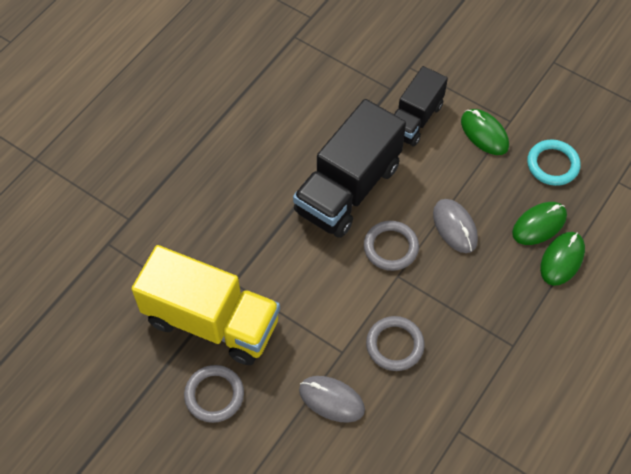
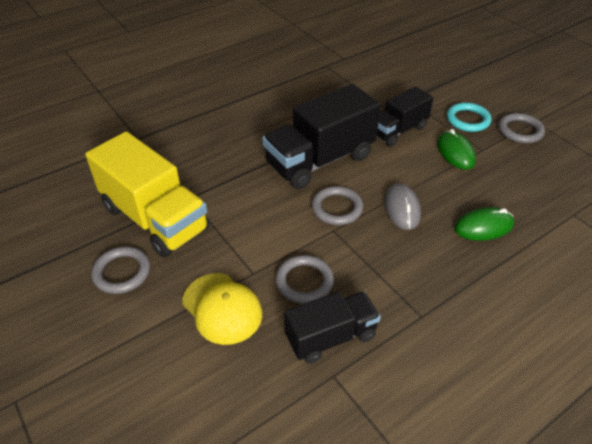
camera: 20 degrees right, 15 degrees down
(331, 400) = (222, 308): grey mouse -> yellow cap
(442, 395) = (331, 337): none -> black truck
(541, 81) = (520, 131): none -> grey ring
(552, 164) = (511, 187): turquoise ring -> turquoise ring (468, 120)
(562, 259) = (497, 259): green mouse -> none

